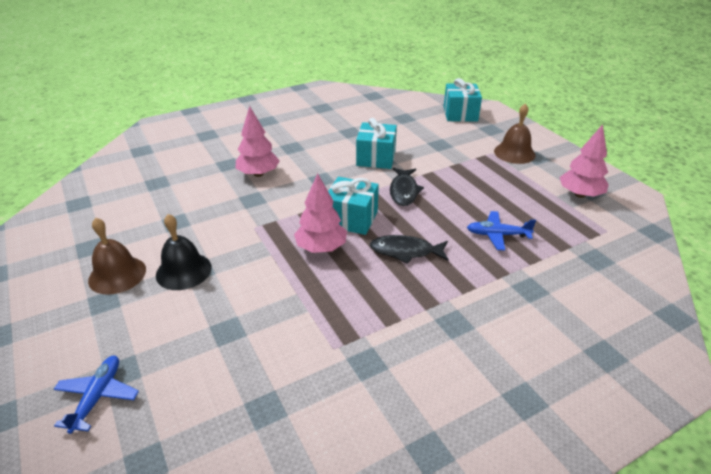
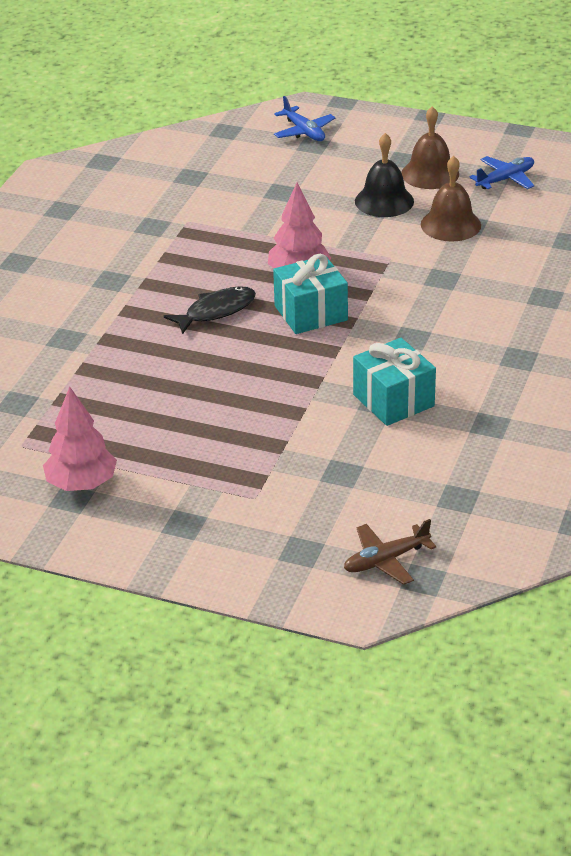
camera: 140 degrees right, 0 degrees up
(258, 174) = (489, 305): pink tree -> none
(404, 191) = (298, 373): black fish -> none
(460, 114) = (386, 560): turquoise gift -> brown plane
(497, 235) = (140, 375): blue plane -> blue plane (505, 179)
(514, 153) = (222, 515): brown bell -> brown bell (450, 224)

